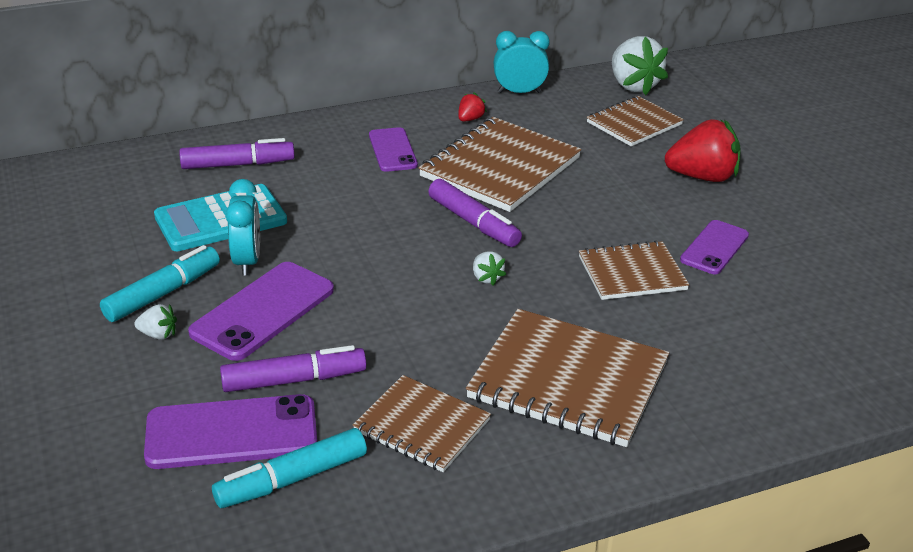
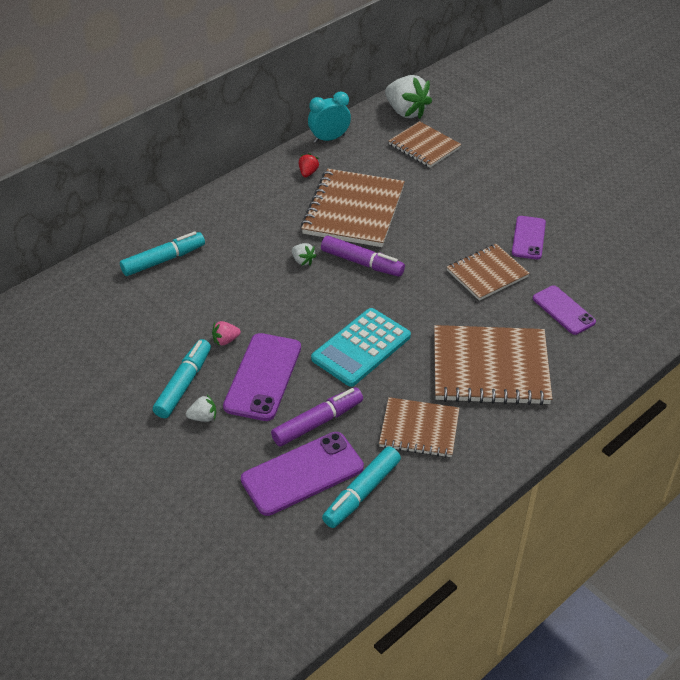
camera: 20 degrees left, 10 degrees up
(221, 219) = (183, 311): turquoise calculator -> turquoise calculator (361, 348)
(238, 164) = (164, 260): purple marker -> turquoise marker
(247, 261) = (225, 340): turquoise clock -> pink strawberry
(392, 150) = (269, 216): purple phone -> purple phone (563, 310)
(486, 278) = (396, 305): white strawberry -> white strawberry (303, 261)
(634, 123) = (424, 146): brown notebook -> brown notebook turned 75 degrees counterclockwise
(702, 177) = (492, 181): red strawberry -> none

